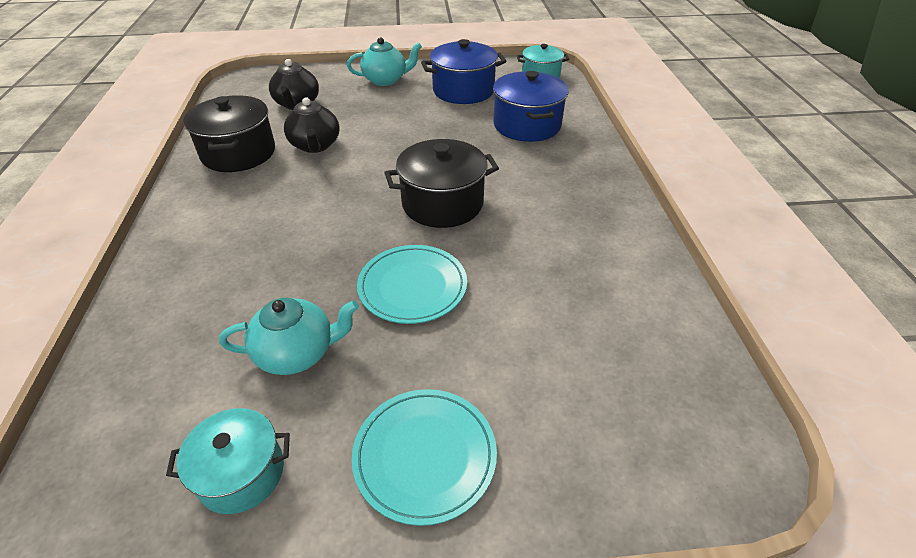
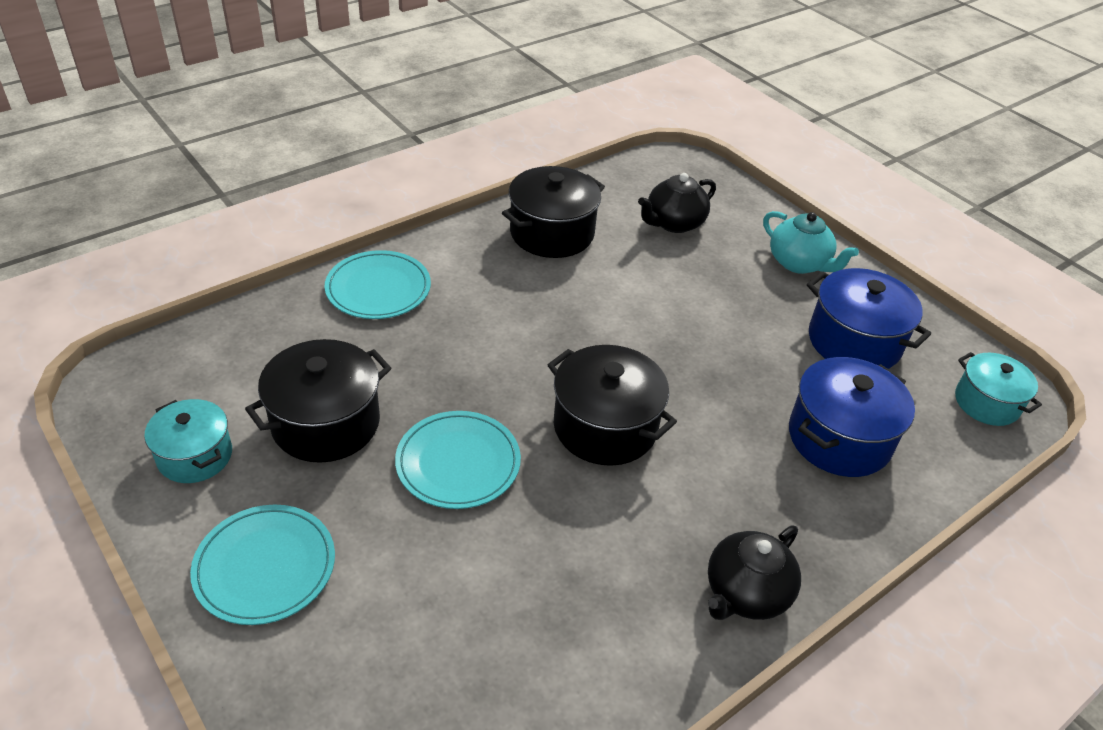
camera: 55 degrees right, 0 degrees up
(179, 262) = (378, 289): none -> turquoise plate
(297, 353) = (326, 423): turquoise teapot -> black pot
(315, 145) = (614, 277): black teapot -> black teapot (745, 593)

